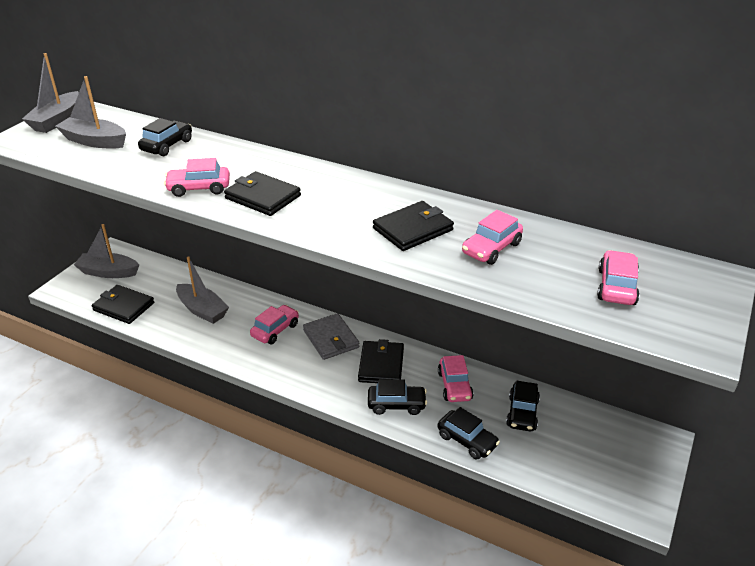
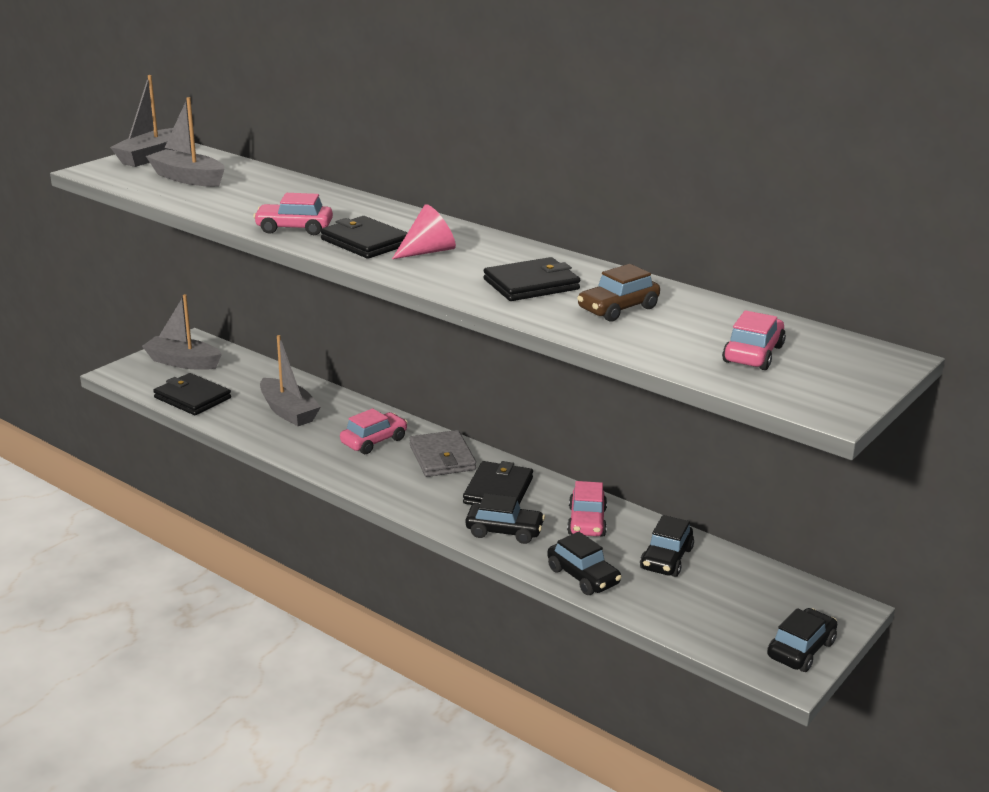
camera: 10 degrees right, 10 degrees down
(167, 145) = (271, 189): black car -> black car (801, 650)
(317, 202) = (428, 251): none -> pink cone
(491, 248) = (618, 309): pink car -> brown car

